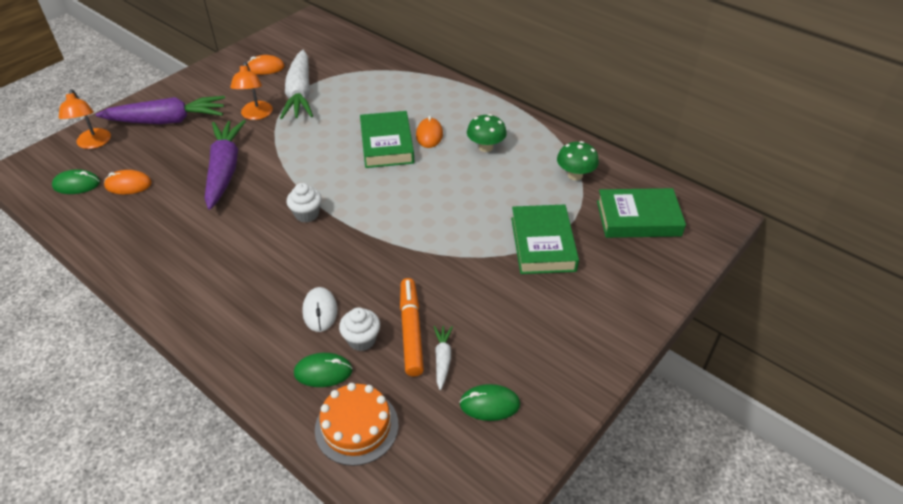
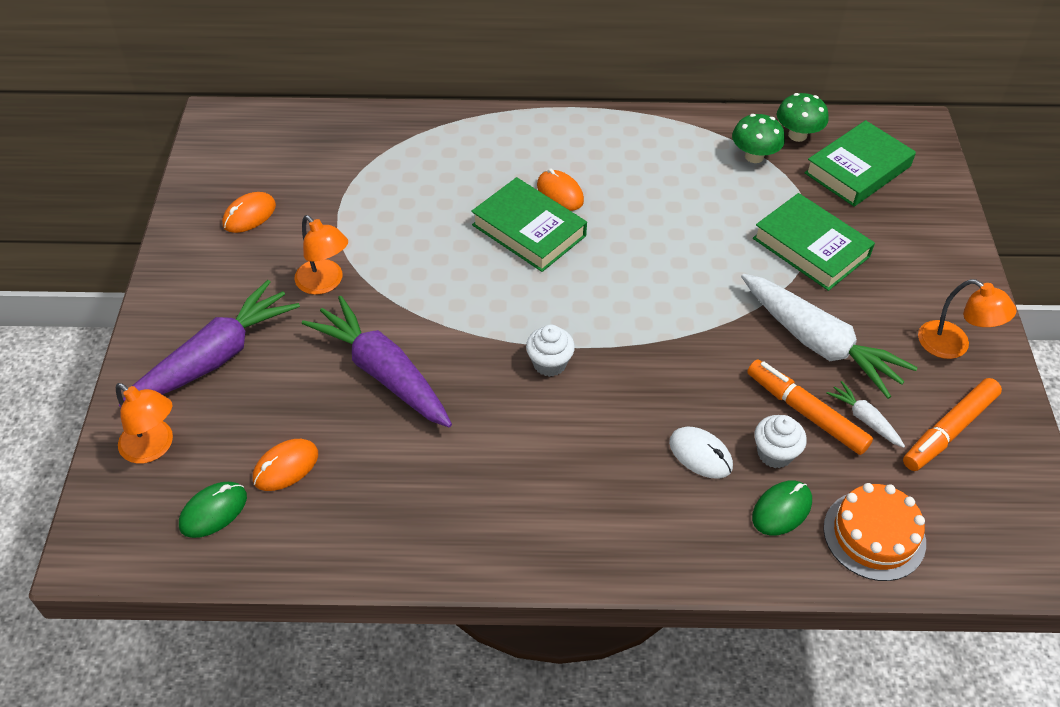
camera: 40 degrees left, 5 degrees up
(300, 94) = (343, 225): white carrot -> white carrot (819, 343)
(486, 147) = (635, 174): green mushroom -> green mushroom (797, 135)
(489, 404) = (949, 430): green mouse -> orange marker
(563, 357) = (953, 346): none -> orange lamp

